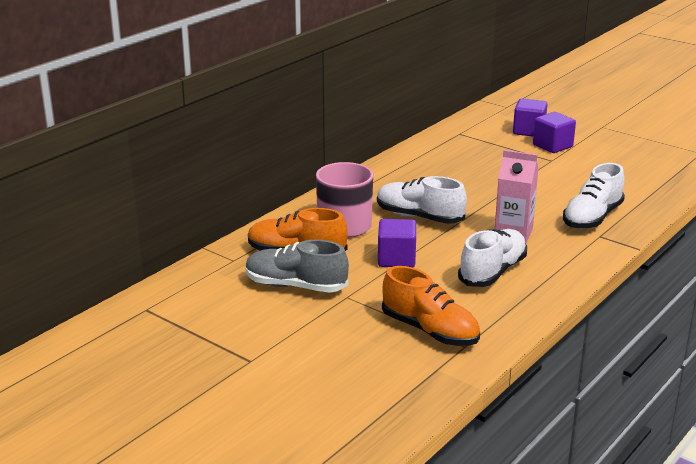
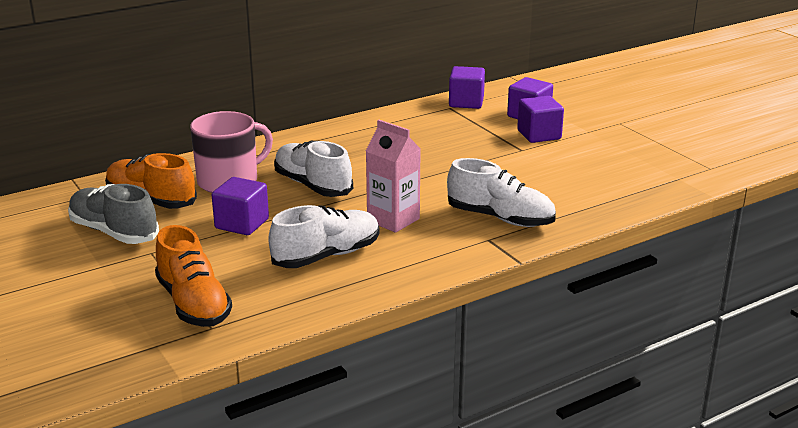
camera: 20 degrees right, 0 degrees up
(468, 127) = (466, 102): none -> purple cube
(592, 218) = (500, 218): white shoe -> white shoe turned 120 degrees counterclockwise

